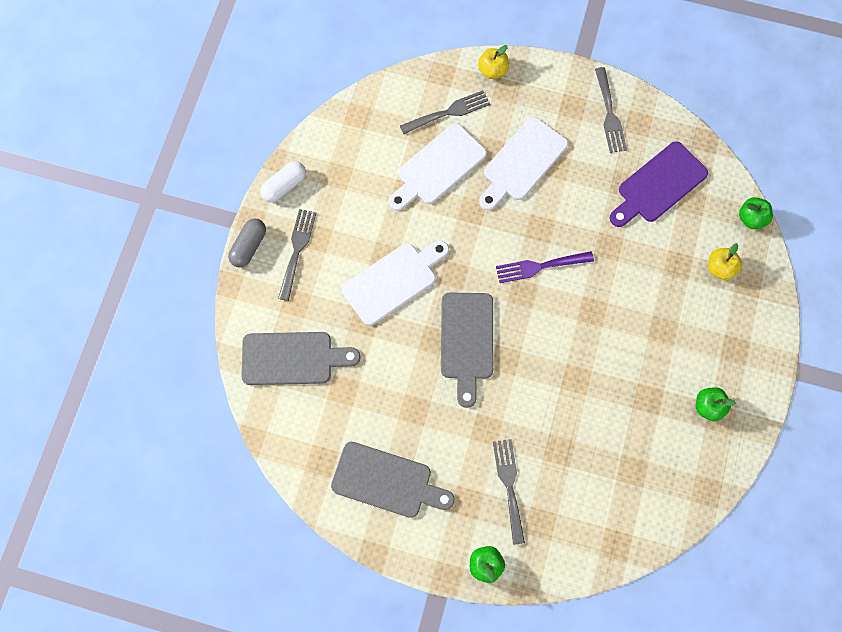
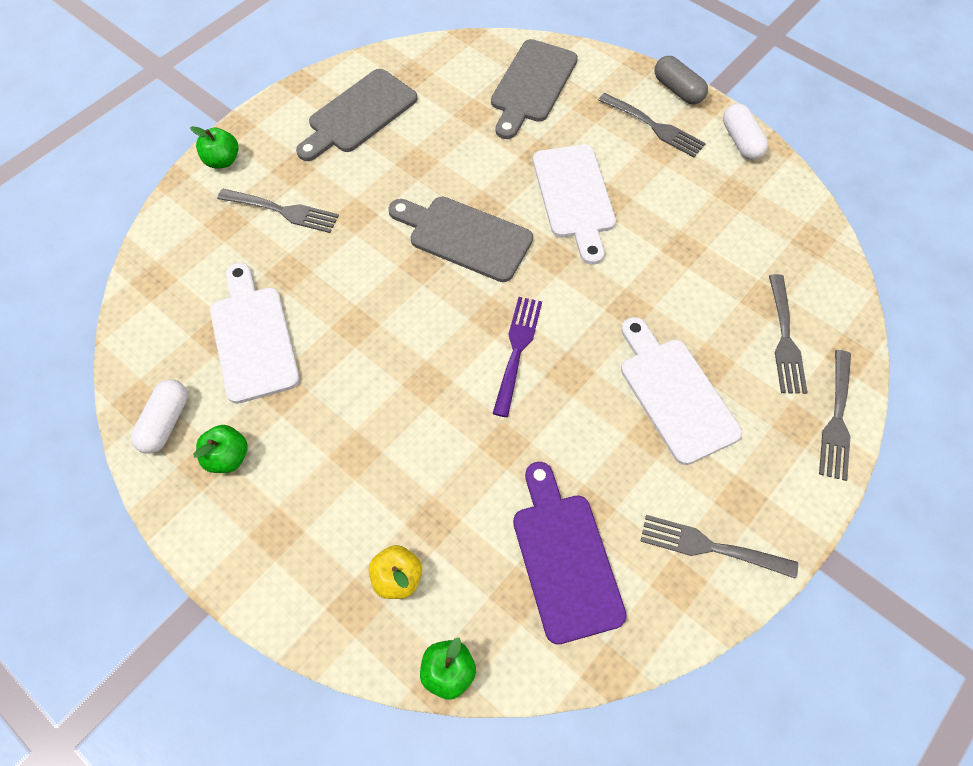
camera: 115 degrees right, 10 degrees down
(438, 167) = (706, 295): white cutting board -> white cutting board (253, 337)
(492, 70) = (837, 419): yellow apple -> grey fork
(709, 461) = (165, 422): none -> white capsule

